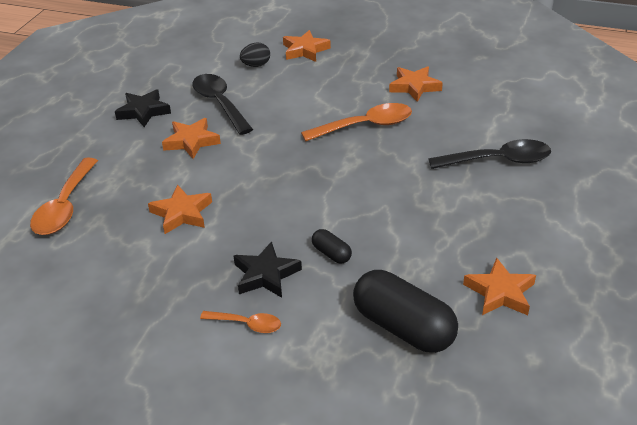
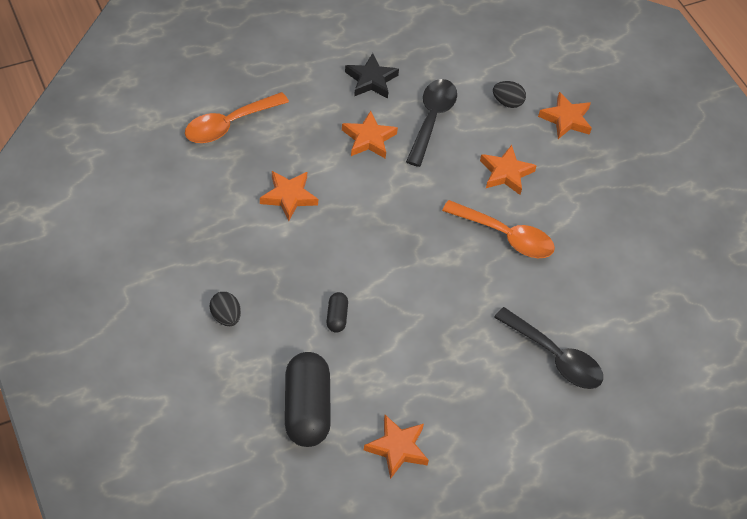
camera: 40 degrees right, 15 degrees up
(247, 324) = (226, 317): orange spoon -> black egg
(266, 274) = (279, 293): black star -> none
(414, 87) = (597, 233): orange star -> orange star (506, 173)

